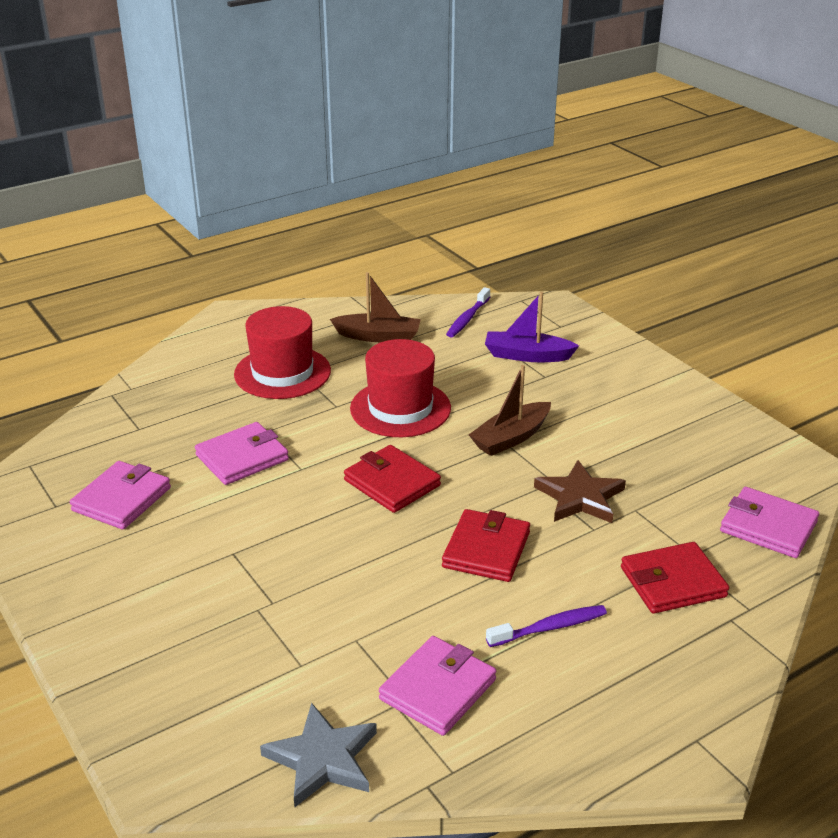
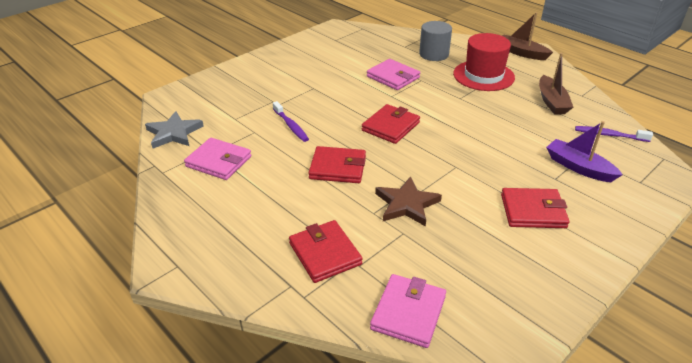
camera: 80 degrees right, 5 degrees up
(122, 499) = (345, 53): pink wallet -> none
(188, 404) = (434, 54): none -> grey cylinder
(400, 408) = (471, 120): red hat -> none
(511, 438) = (462, 168): brown boat -> brown boat (521, 53)
(527, 355) = (578, 167): purple boat -> purple boat turned 45 degrees counterclockwise
(550, 627) = (271, 198): purple toothbrush -> purple toothbrush (291, 126)
(603, 406) = (533, 211): none -> red wallet

